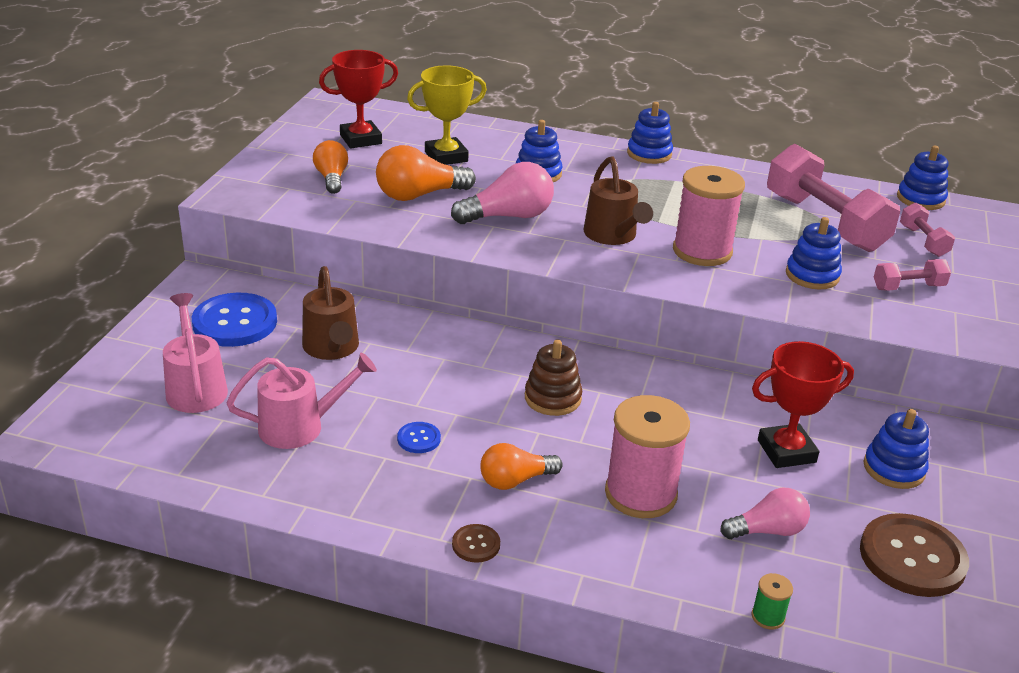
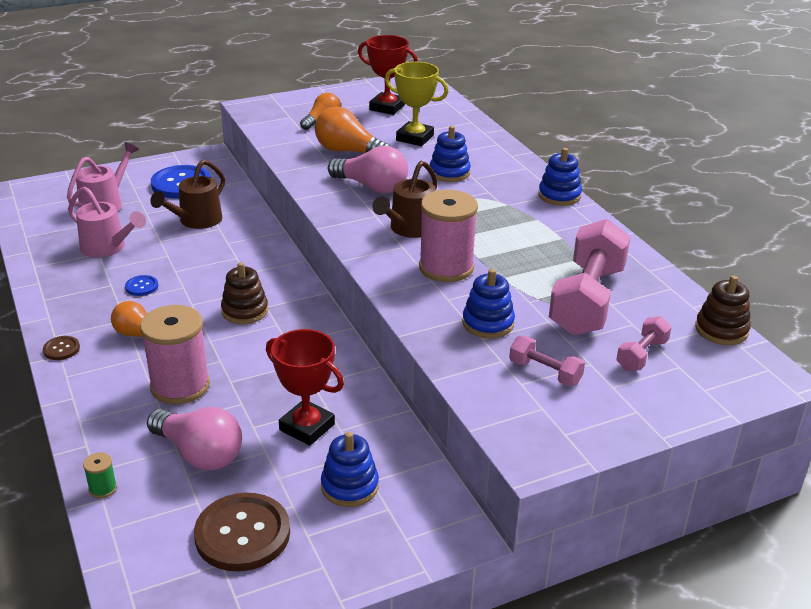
camera: 50 degrees right, 0 degrees up
(767, 530) = (199, 453): pink light bulb -> pink light bulb, size x1.52
(920, 199) = (721, 330): blue stacking toy -> brown stacking toy

